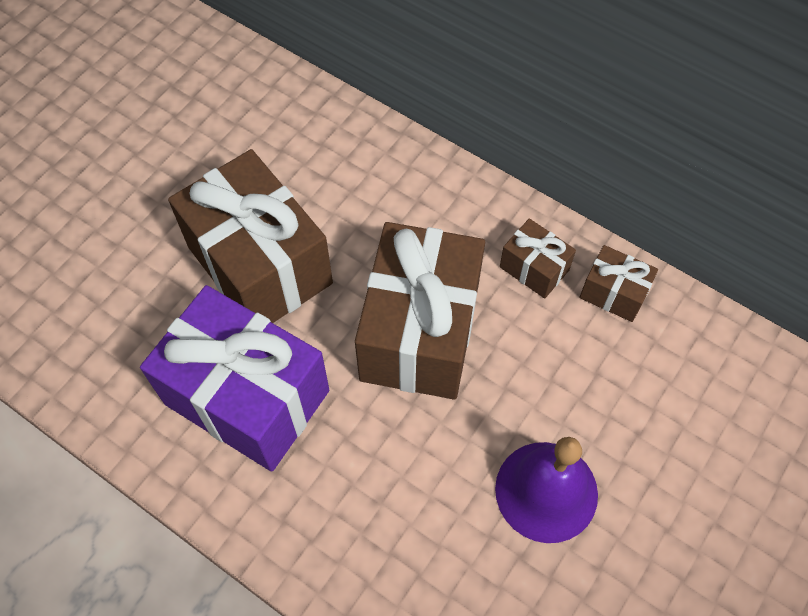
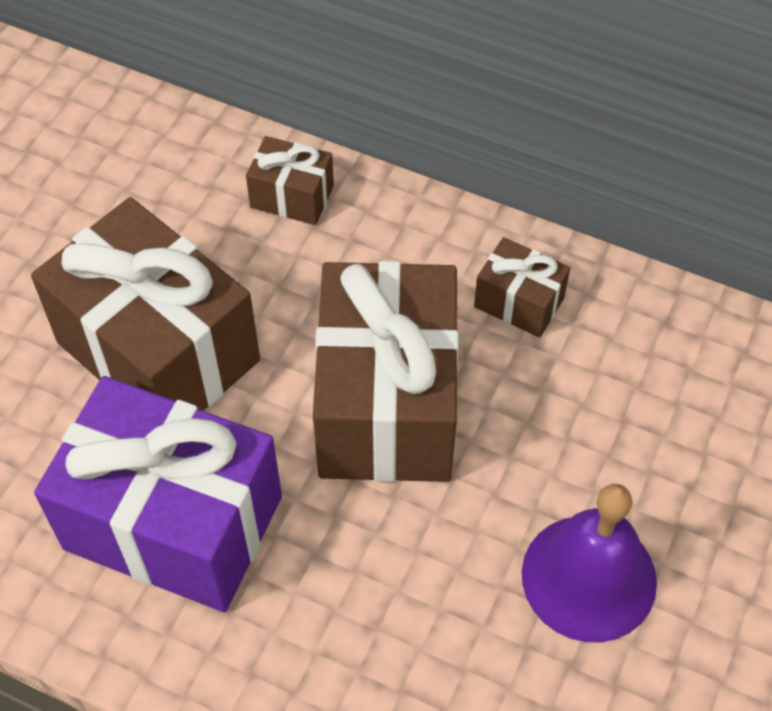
camera: 10 degrees left, 5 degrees down
(613, 293) = (626, 318): brown gift -> brown gift (292, 196)

